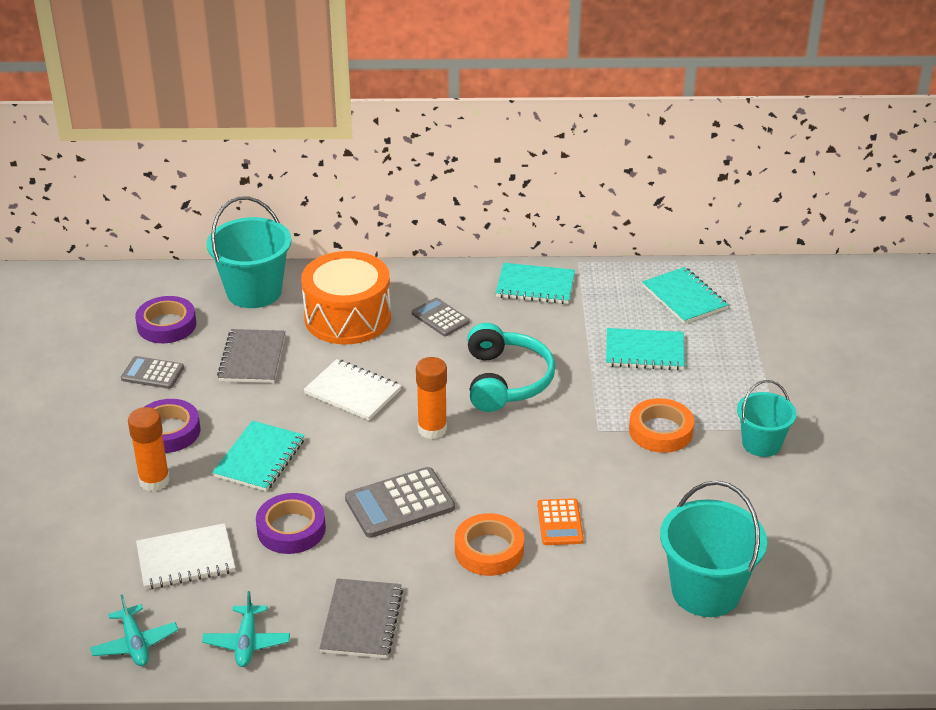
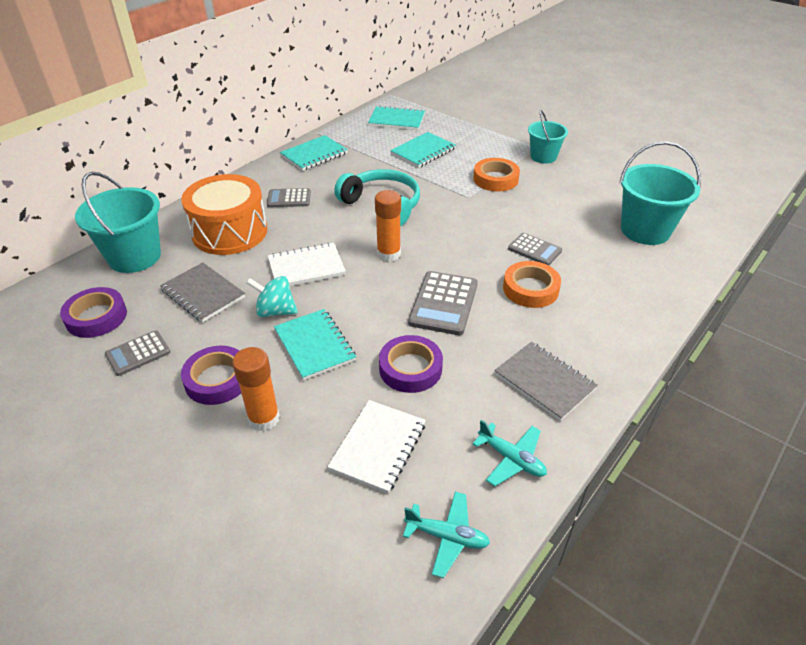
camera: 50 degrees left, 5 degrees up
(276, 411) = (275, 311): none -> turquoise spinning top
(560, 522) = (534, 250): orange calculator -> grey calculator

